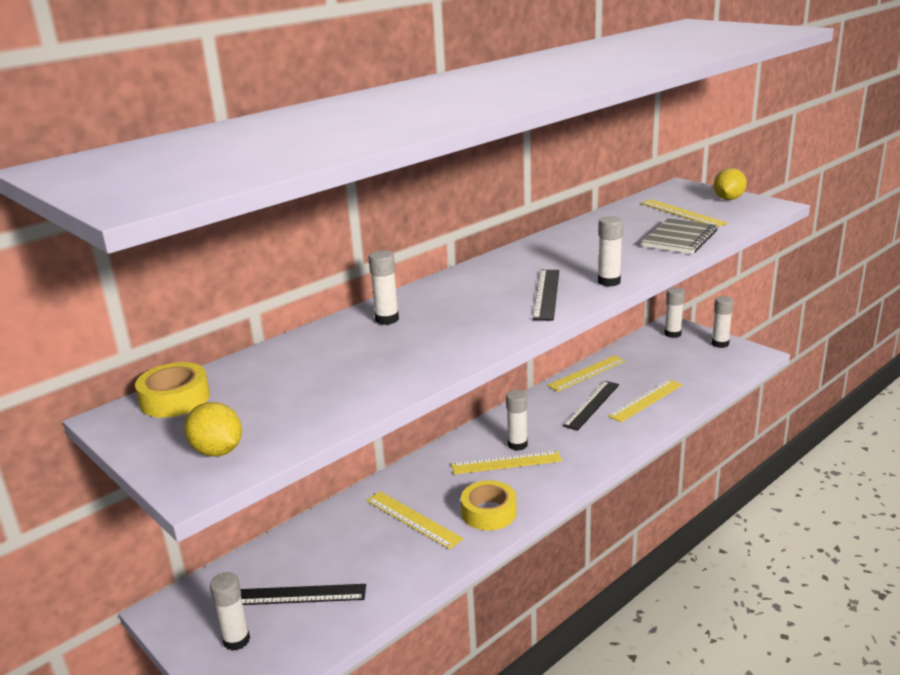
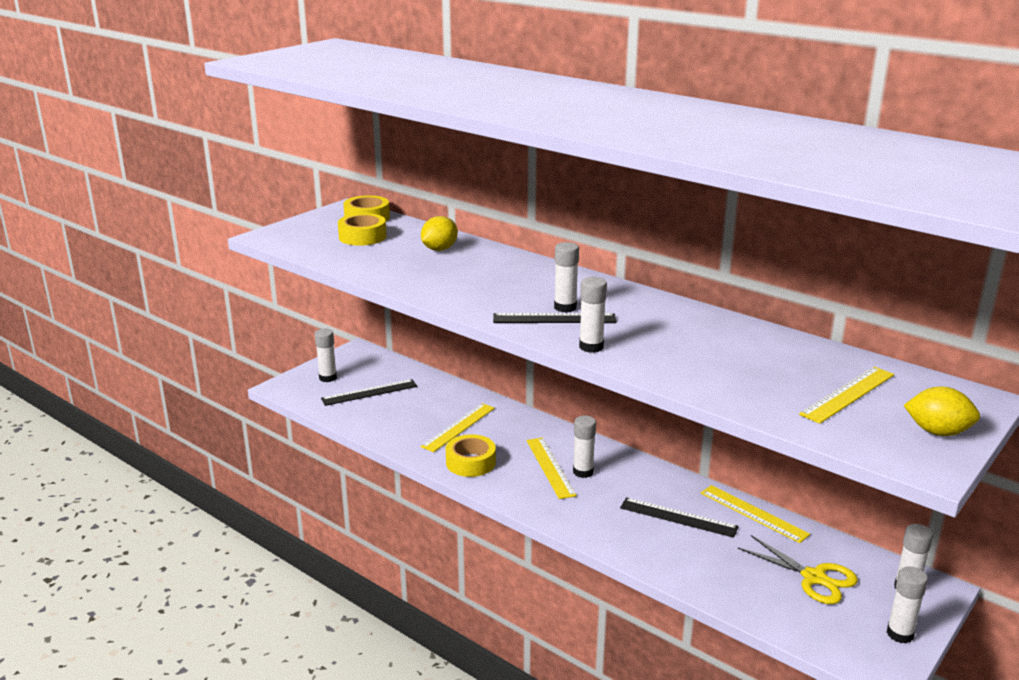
camera: 80 degrees right, 0 degrees up
(217, 451) = (300, 236): yellow lemon -> yellow lemon (439, 249)
(253, 400) = (362, 237): none -> yellow tape
(299, 595) = (369, 392): black ruler -> black ruler turned 75 degrees clockwise
(387, 319) = (492, 261): white glue stick -> white glue stick (565, 307)
(646, 400) = (703, 557): yellow ruler -> none
(665, 362) = (814, 578): none -> yellow scissors
(680, 239) = (742, 389): grey notebook -> none

